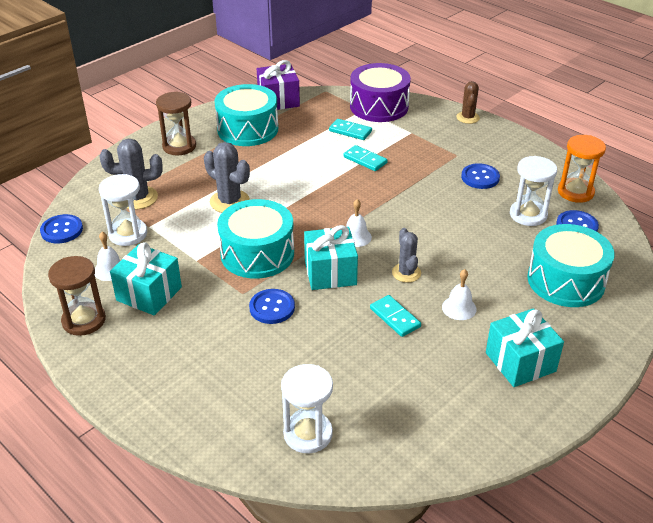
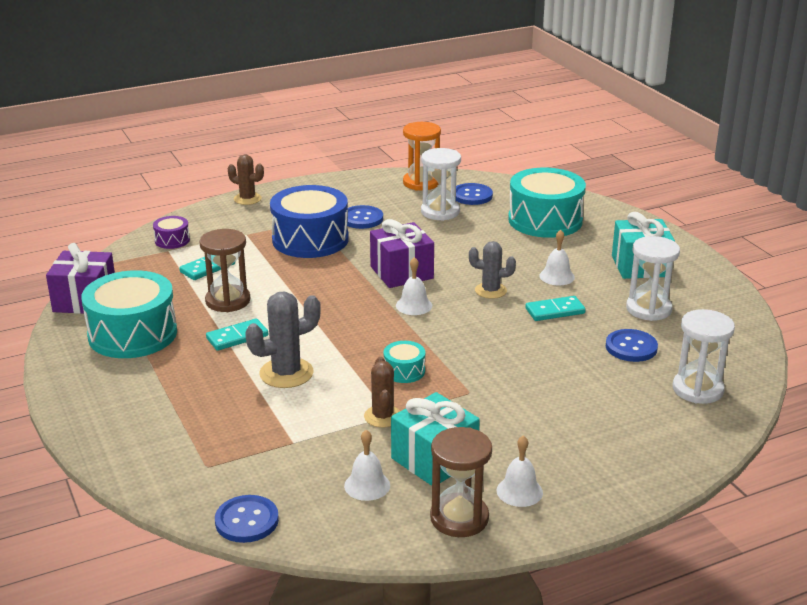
camera: 70 degrees left, 10 degrees down
(122, 345) = (519, 491): none -> white bell
(128, 234) = (298, 462): white hourglass -> white hourglass (648, 309)
(138, 198) = (220, 444): grey cactus -> none
(179, 146) = (122, 393): brown hourglass -> brown hourglass (228, 301)
(193, 257) = (382, 416): none -> brown cactus
(257, 254) = (404, 371): turquoise drum -> turquoise drum, size x0.45
(272, 308) = (504, 377): blue button -> blue button (631, 347)
(330, 272) = (465, 332): turquoise gift -> none
(365, 160) = (275, 271): turquoise domino -> turquoise domino (237, 337)
(379, 106) = (172, 240): purple drum -> purple drum, size x0.45
(404, 219) = (401, 272): none -> purple gift
(425, 162) = (310, 239): none -> blue drum

